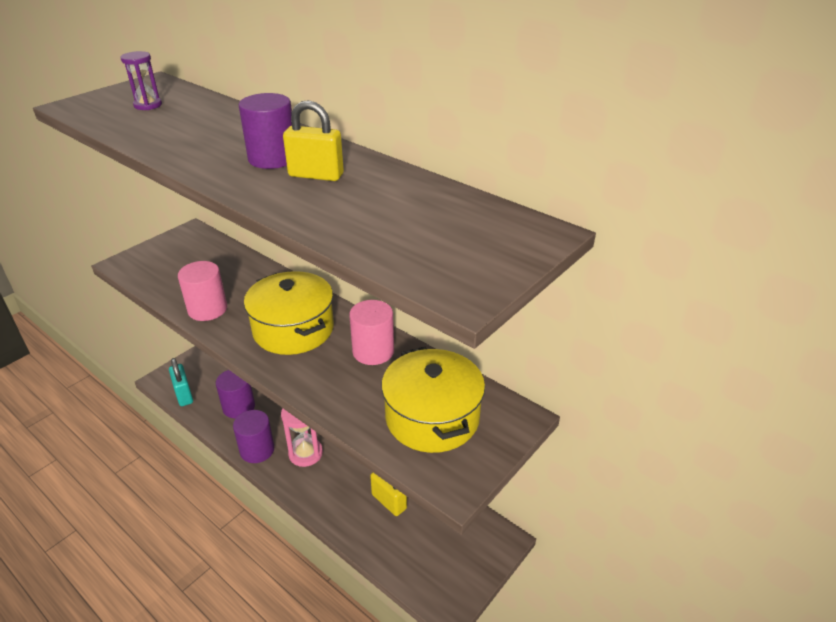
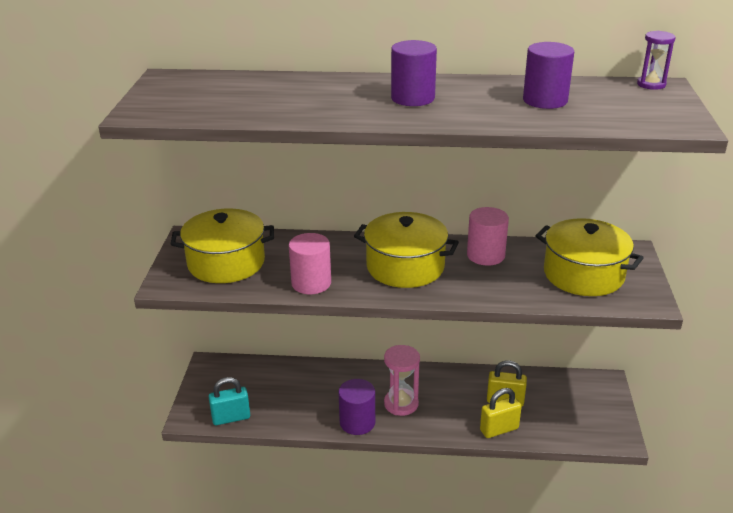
camera: 35 degrees left, 5 degrees down
(148, 105) = (213, 94): purple hourglass -> purple hourglass (651, 84)
(181, 264) = (226, 263): none -> yellow pot
(184, 395) = (231, 418): turquoise padlock -> turquoise padlock turned 45 degrees counterclockwise
(239, 407) = (297, 401): purple cylinder -> purple cylinder (545, 100)
(316, 175) = (467, 98): yellow padlock -> yellow padlock (499, 429)

